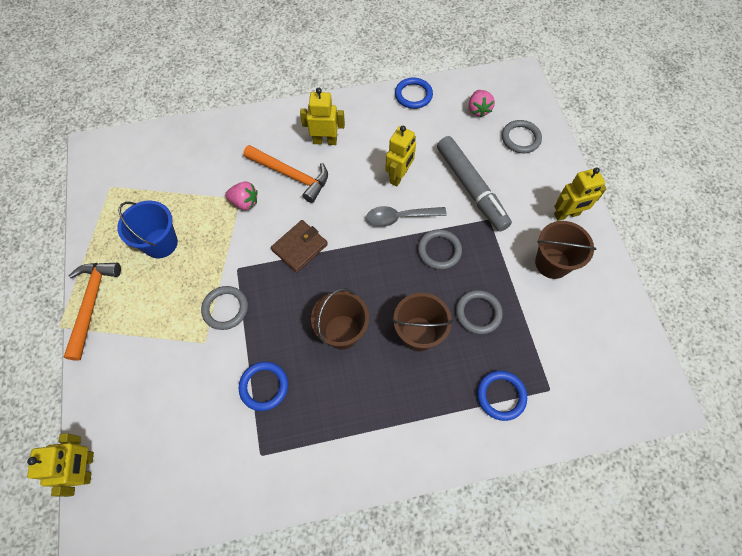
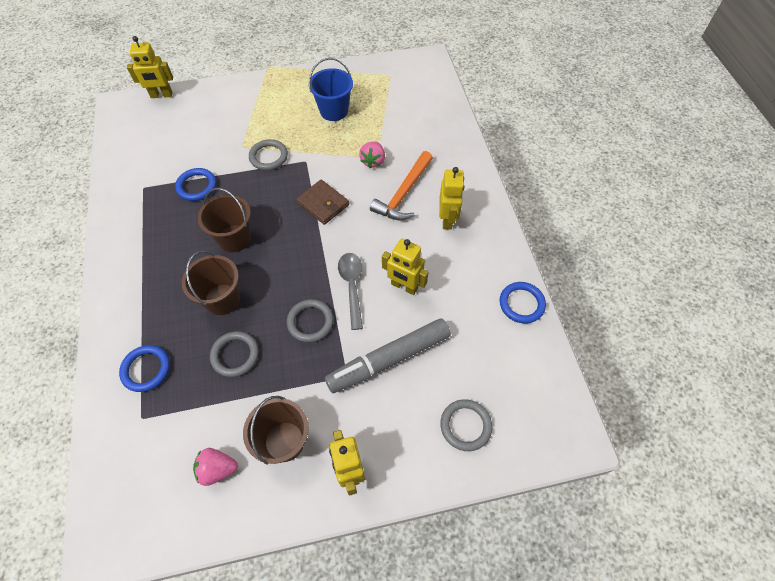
camera: 90 degrees right, 5 degrees down
(92, 303) = (284, 80): orange hammer -> none
(478, 110) = (507, 377): pink strawberry -> pink strawberry (217, 469)

